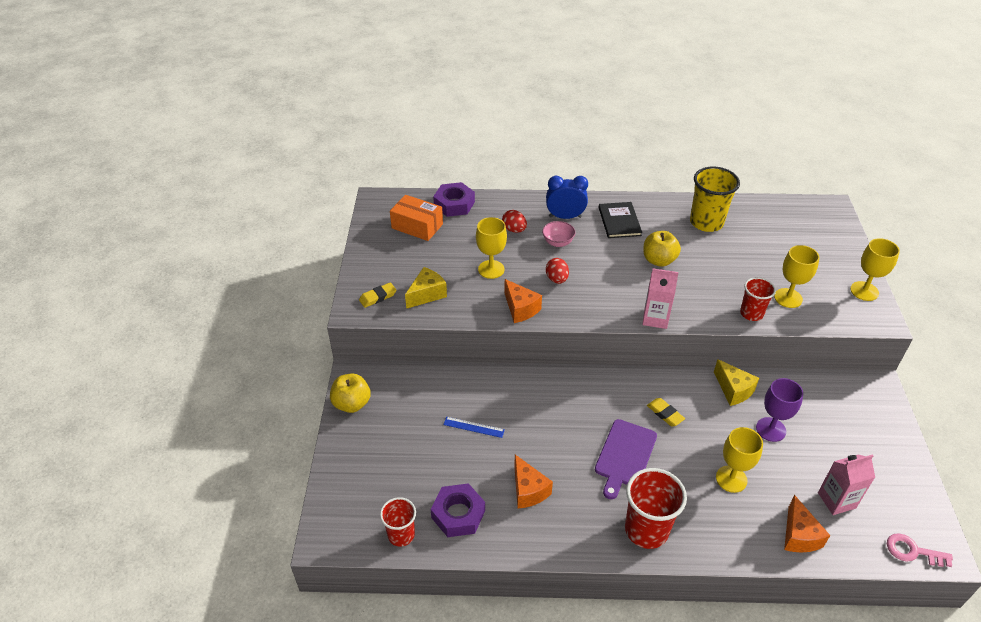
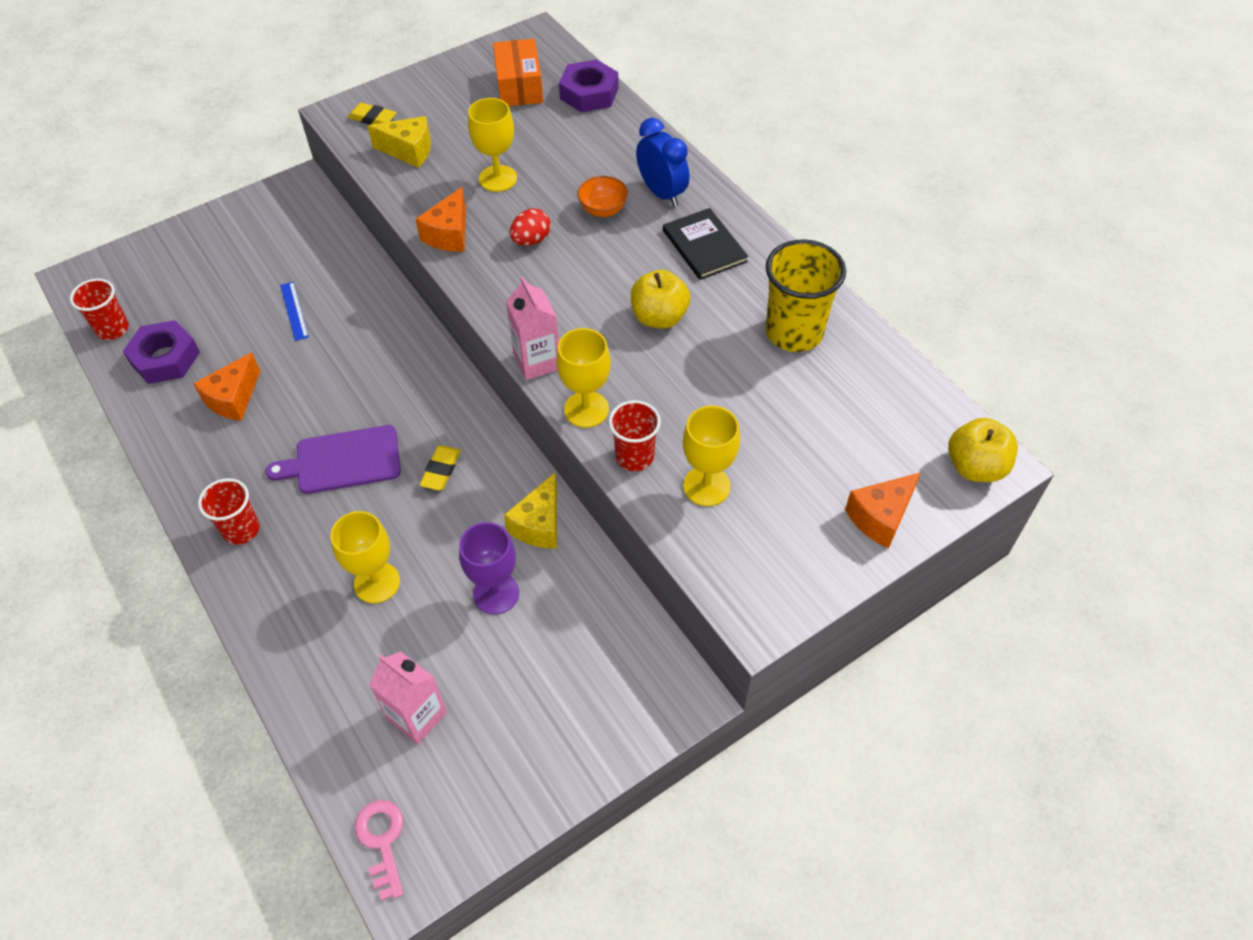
camera: 55 degrees right, 10 degrees up
(352, 404) = (260, 204): yellow apple -> yellow apple (975, 467)
(514, 229) = (590, 162): red egg -> none
(558, 242) = (603, 210): pink bowl -> orange bowl
(619, 221) = (704, 246): black book -> black book turned 75 degrees counterclockwise
(646, 530) = (241, 530): red cup -> red cup, size x0.61
(799, 535) = (327, 692): orange cheese -> orange cheese (880, 517)
(864, 291) = (810, 575): yellow goblet -> yellow goblet (586, 409)

